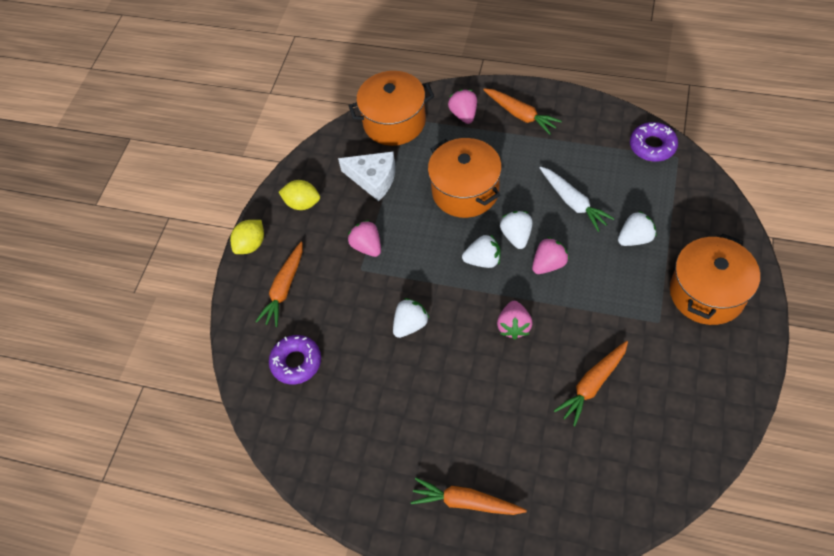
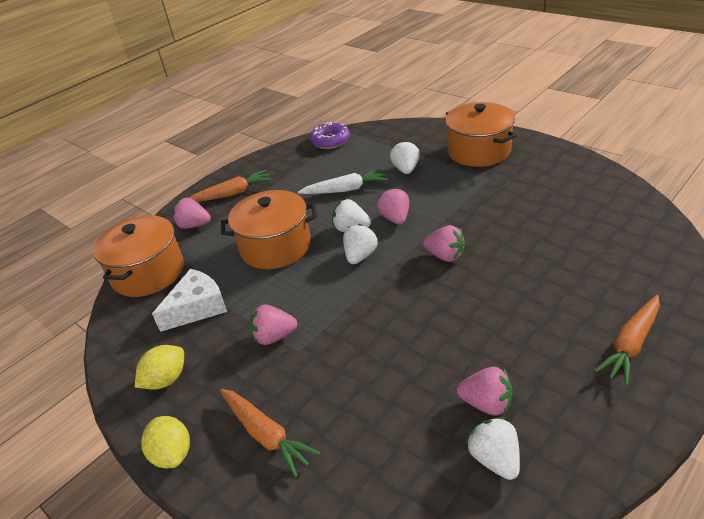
camera: 65 degrees left, 20 degrees down
(296, 362) = (379, 453): purple donut -> none
(363, 413) = (486, 403): none -> pink strawberry
(410, 324) = (396, 328): white strawberry -> white strawberry (495, 459)
(592, 385) = (532, 226): orange carrot -> none

